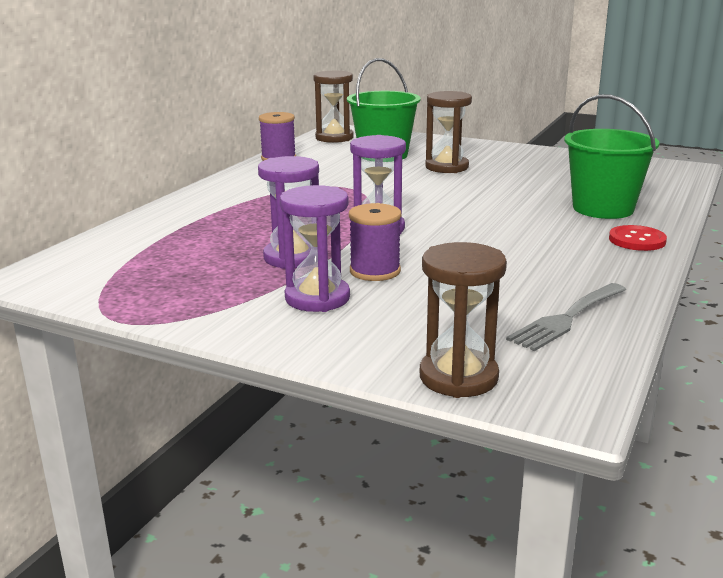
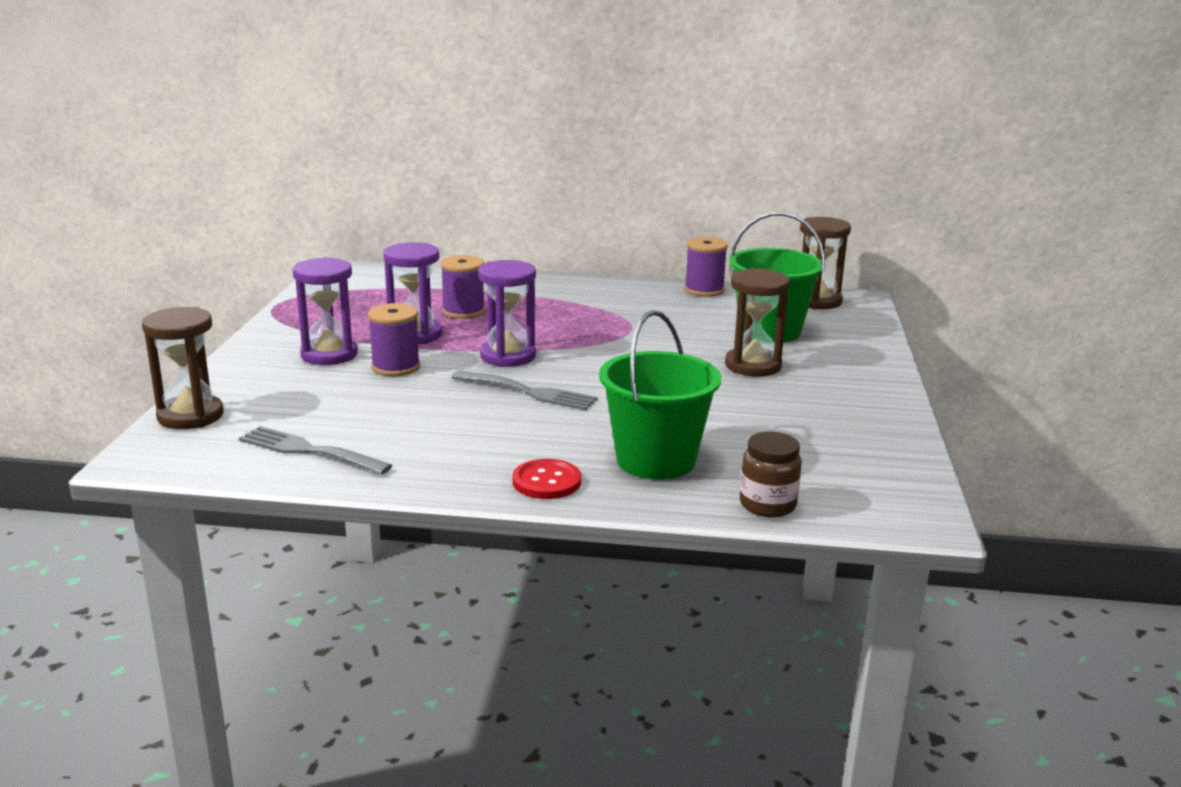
camera: 70 degrees right, 0 degrees up
(245, 234) = (463, 312): none -> purple spool
(463, 229) = (528, 392): none -> grey fork
(671, 192) = (767, 505): none -> brown jar

